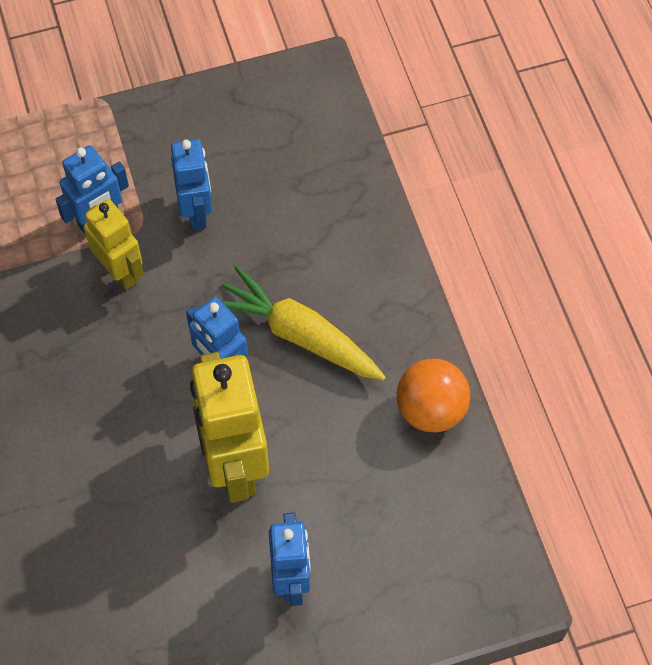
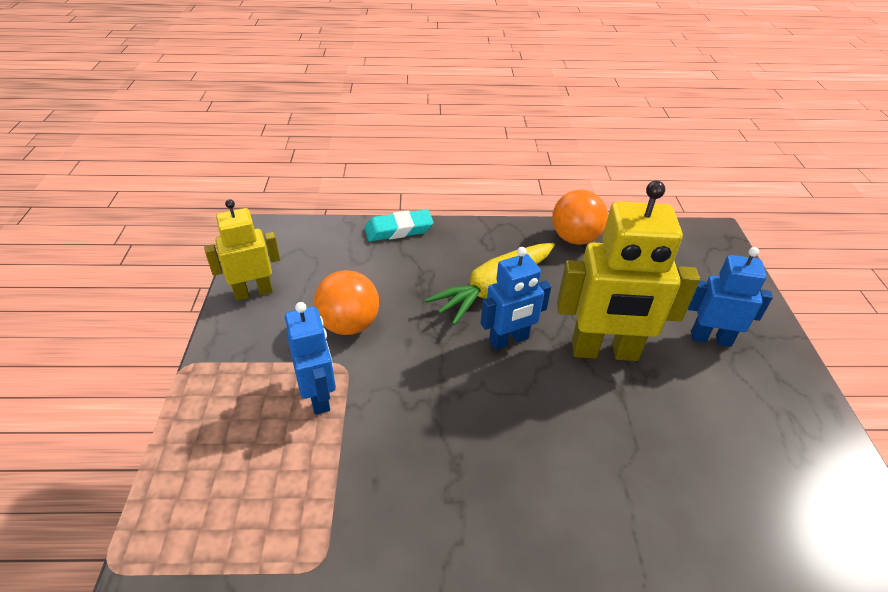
camera: 75 degrees left, 20 degrees down
(120, 271) = (385, 391): yellow robot -> yellow robot (253, 292)
(196, 211) = (349, 324): blue robot -> orange ball
(371, 207) = (399, 230): none -> turquoise eraser

